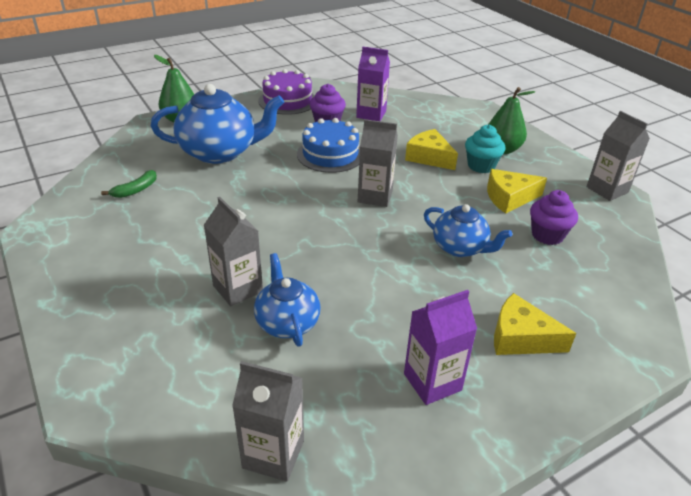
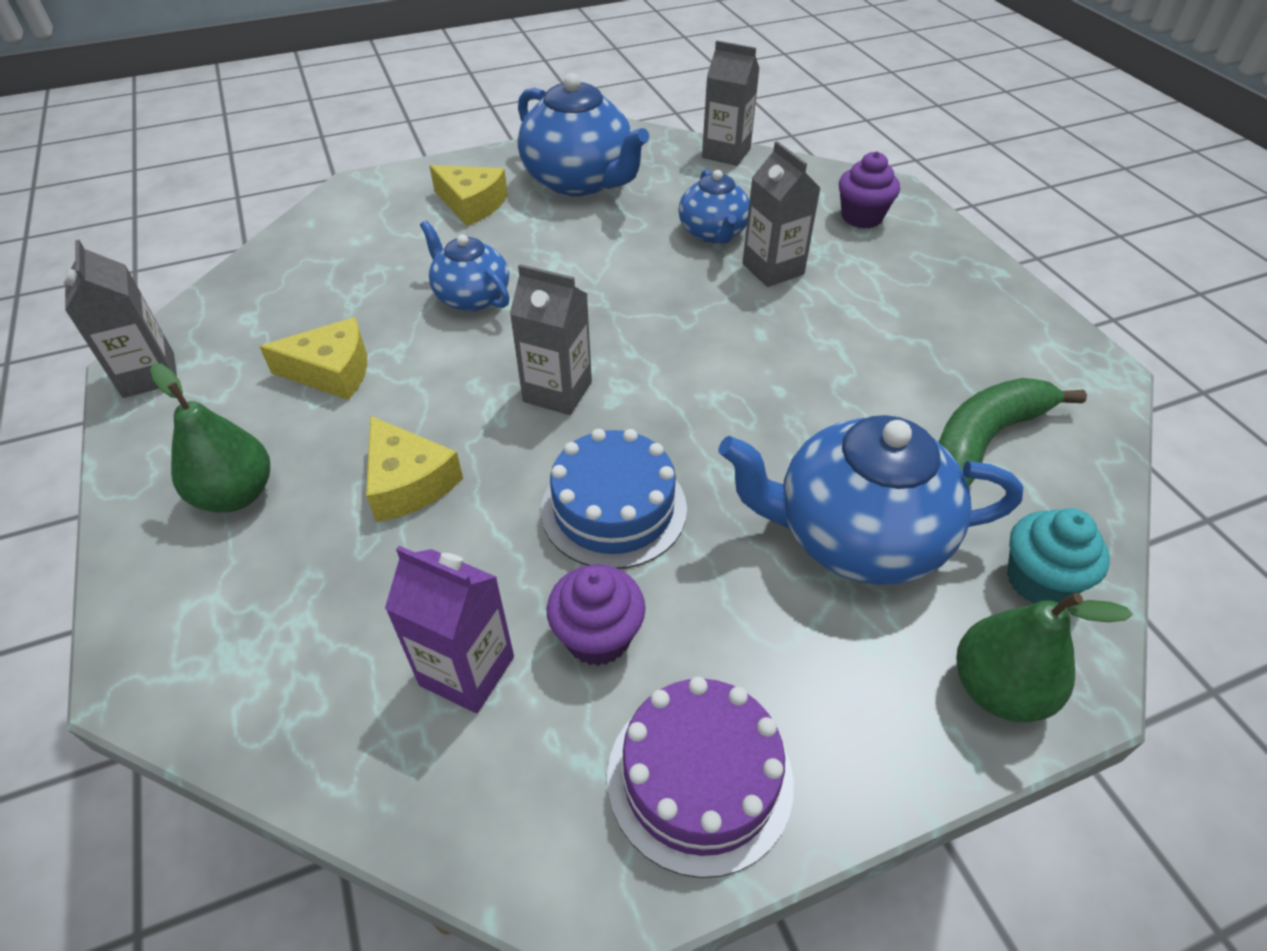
camera: 170 degrees left, 10 degrees up
(136, 190) = (985, 439): green banana -> green banana, size x1.89
(432, 382) = (580, 181): purple carton -> blue teapot
(481, 166) = (320, 449): turquoise cupcake -> turquoise cupcake (1038, 580)
(547, 235) = (334, 305): purple cupcake -> purple cupcake (861, 217)

